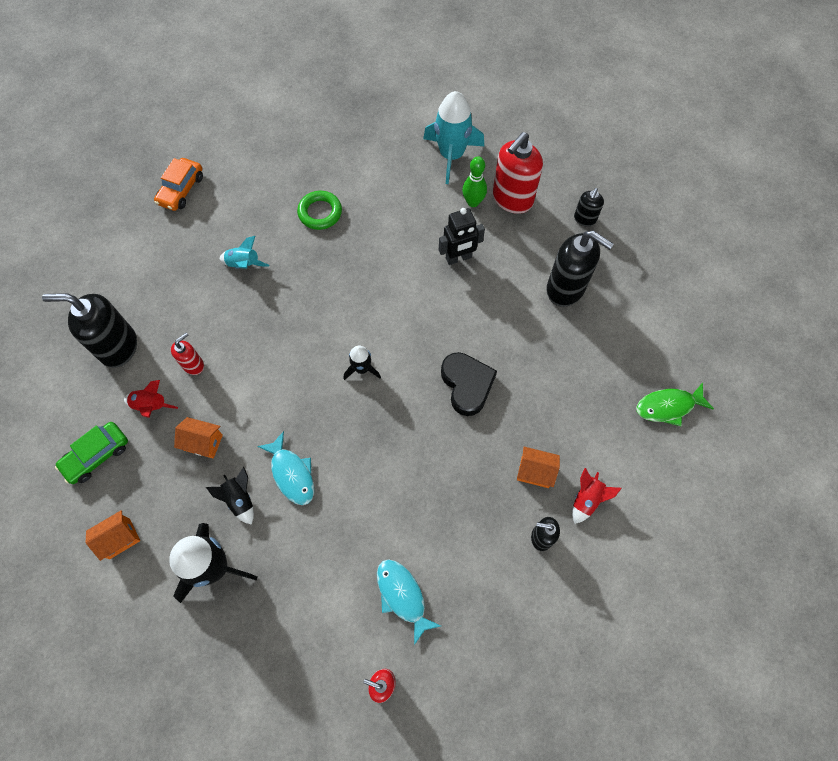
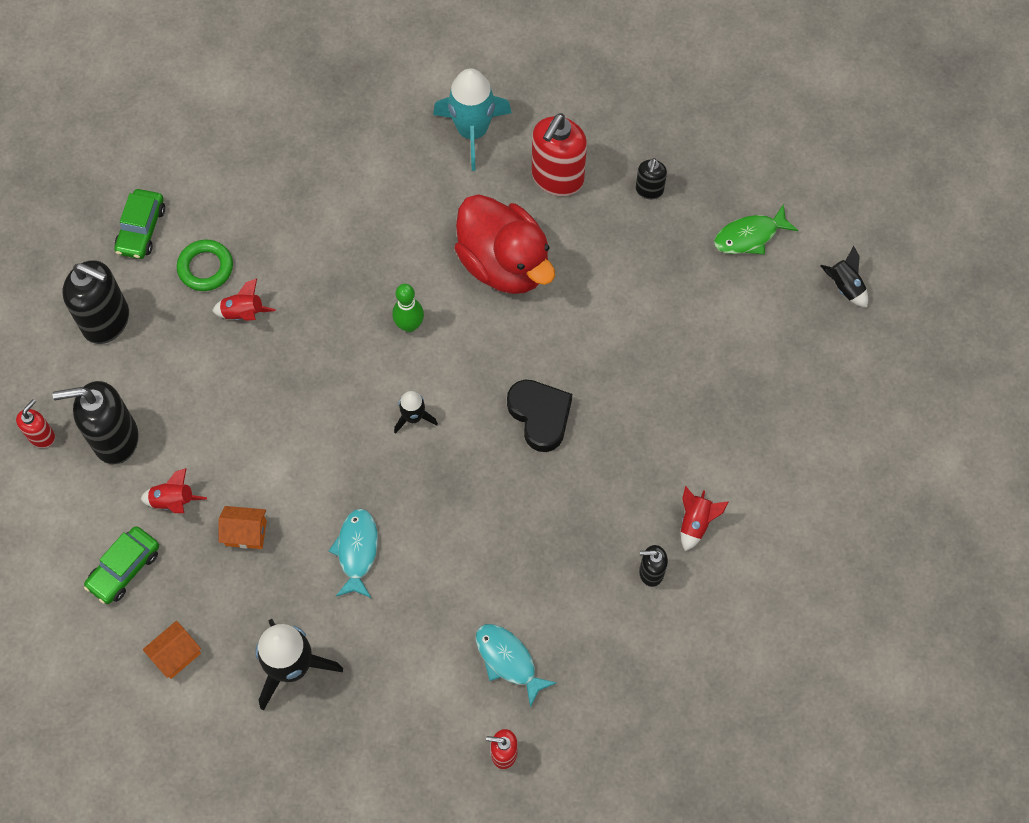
camera: 10 degrees left, 0 degrees up
(181, 190) = (141, 229): orange car -> green car
(193, 365) = (212, 445): red soap dispenser -> red soap dispenser (42, 436)
(240, 499) = (303, 589): black rocket -> black rocket (844, 287)
(244, 265) = (243, 313): turquoise rocket -> red rocket
(292, 474) = (357, 551): turquoise fish -> turquoise fish turned 135 degrees counterclockwise
(320, 213) = (323, 232): green ring -> green ring (205, 268)
(458, 258) = (504, 264): black robot -> red duck
(473, 202) = (510, 189): green bowling pin -> green bowling pin (409, 325)
(535, 472) = (633, 502): orange house -> none
(565, 289) = (638, 282): black soap dispenser -> black soap dispenser (107, 321)
(668, 406) = (774, 403): green fish -> green fish (749, 236)

